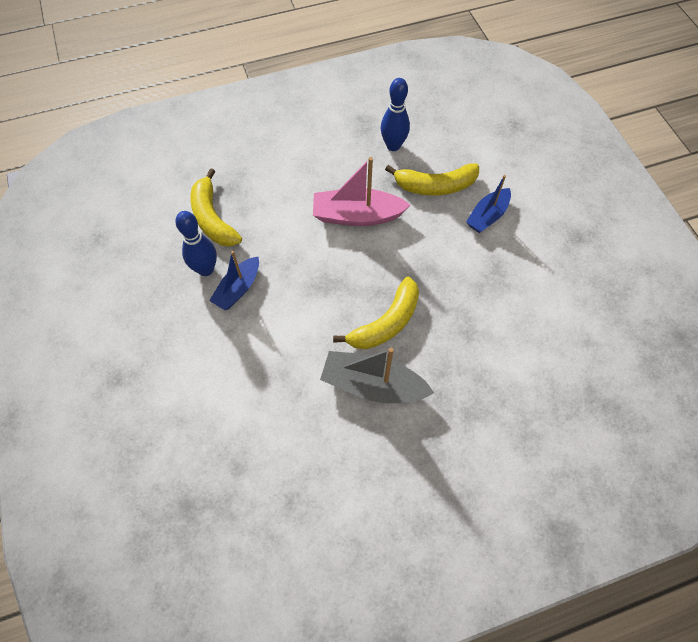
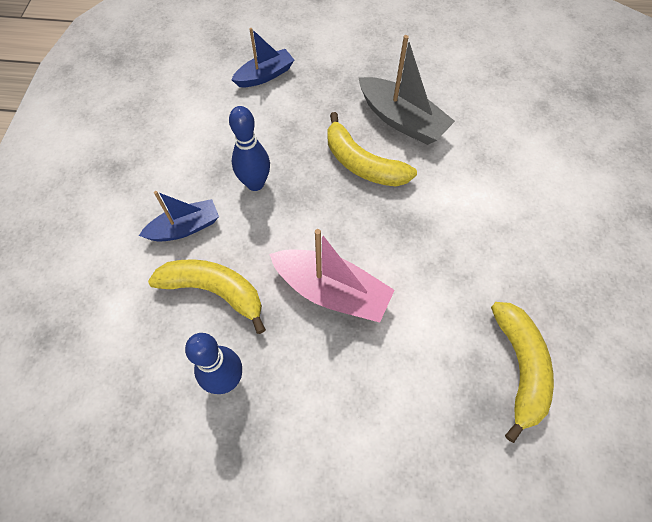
camera: 155 degrees left, 0 degrees up
(206, 269) = (541, 297): blue bowling pin -> blue bowling pin (255, 183)
(238, 289) = (507, 258): blue boat -> blue boat (265, 75)
(386, 323) = (362, 164): yellow banana -> yellow banana turned 120 degrees counterclockwise

